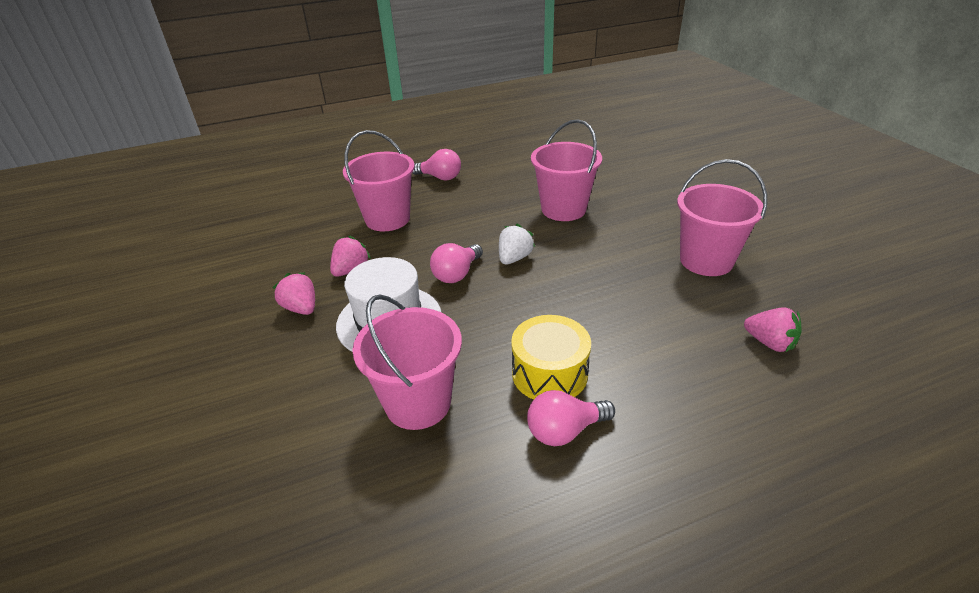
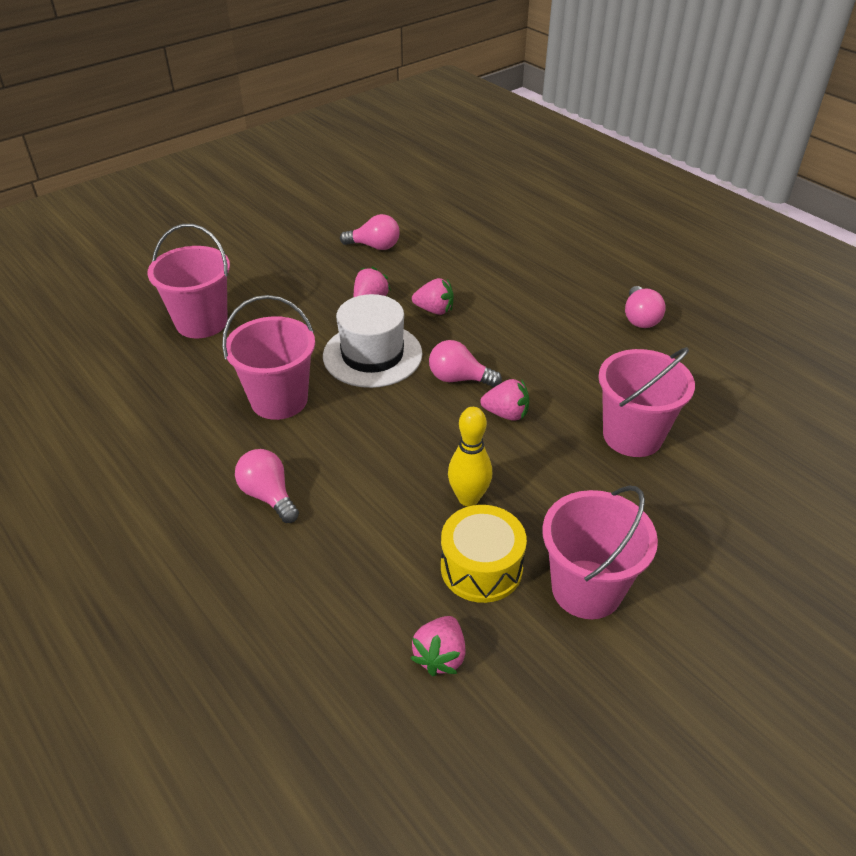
camera: 70 degrees right, 5 degrees up
(210, 290) = (374, 246): none -> pink light bulb
(387, 219) = (530, 306): pink bucket -> pink bucket (201, 322)
(514, 258) = (506, 414): white strawberry -> pink strawberry
(549, 373) = (336, 473): yellow drum -> yellow drum (481, 567)
(605, 296) = (468, 498): none -> yellow bowling pin

